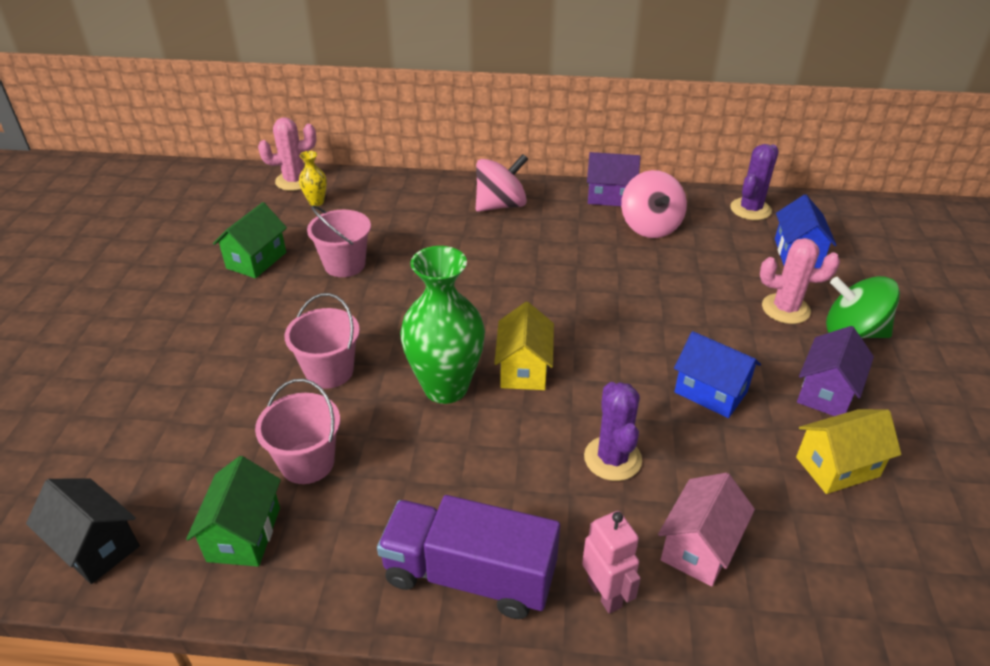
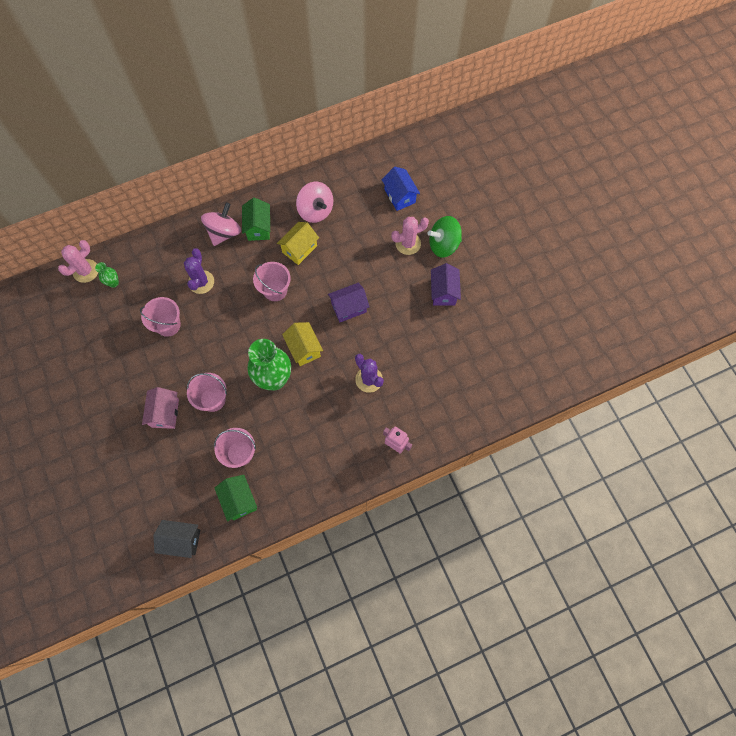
camera: 30 degrees left, 30 degrees up
(256, 260) = (116, 347): green house -> green house (258, 227)
(316, 202) = (113, 283): yellow vase -> green vase
(469, 575) = (341, 466): purple truck -> none
(528, 285) = (275, 290): none -> pink bucket
(610, 196) = (281, 194): purple house -> purple house (349, 308)
(699, 547) = (421, 405): pink house -> pink house (165, 413)
(710, 392) = (394, 318): blue house -> none
(750, 209) = (363, 169): purple cactus -> purple cactus (201, 282)
(837, 466) = (460, 334): yellow house -> yellow house (299, 249)

